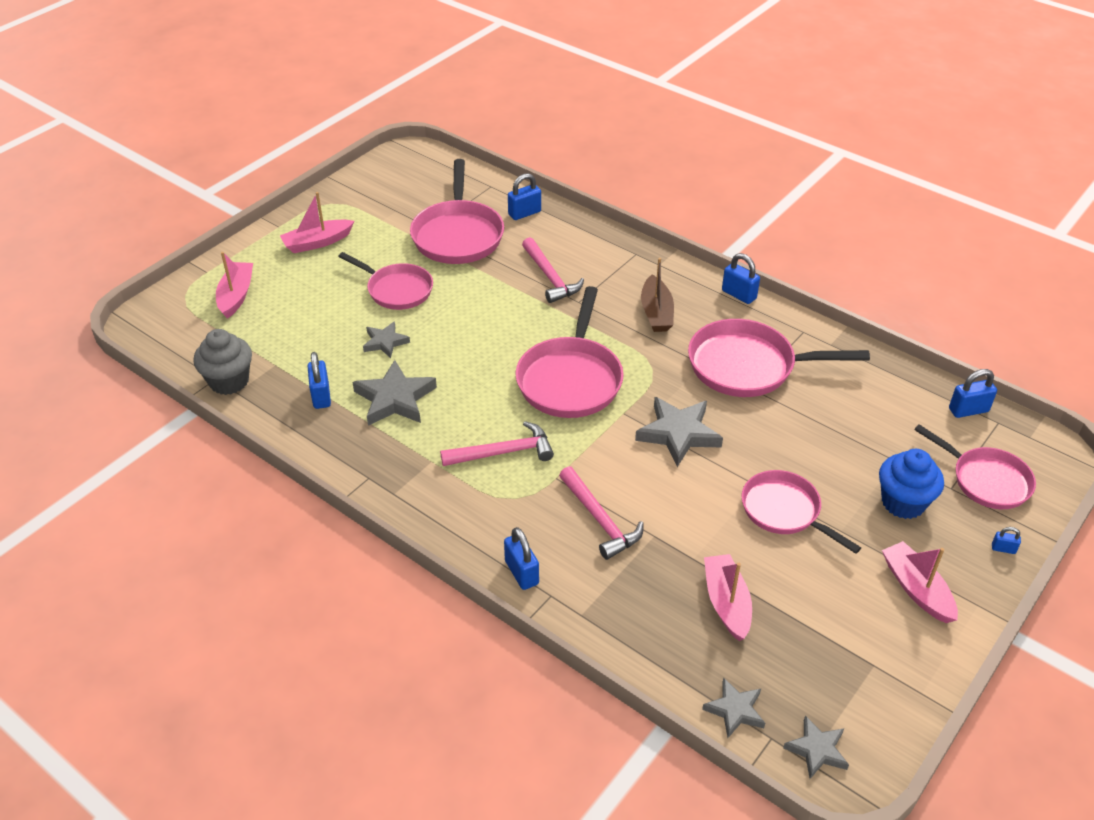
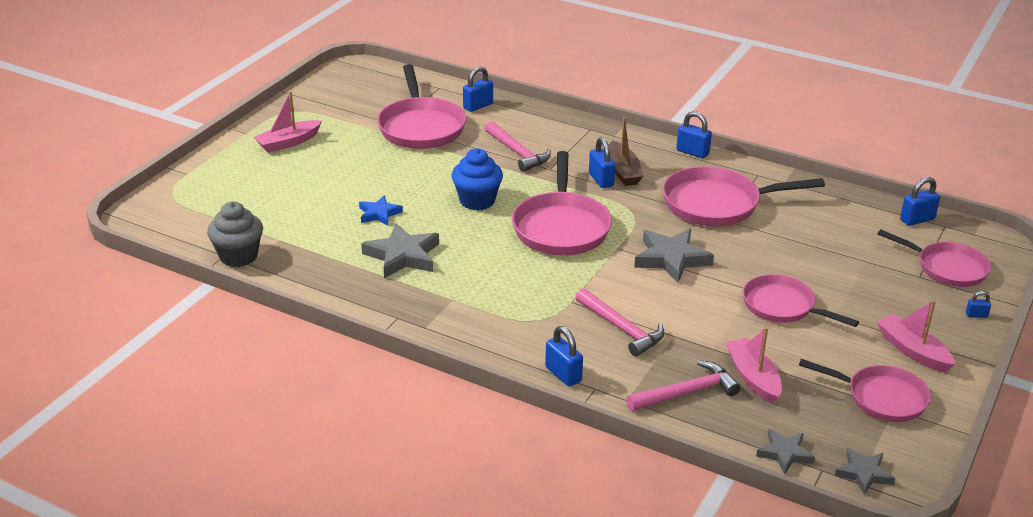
camera: 10 degrees left, 10 degrees down
(236, 295) = (223, 189): pink boat -> none
(321, 396) = (331, 260): blue padlock -> blue padlock (601, 180)
(385, 342) = (379, 214): grey star -> blue star
(397, 290) = (377, 173): pink pan -> pink pan (881, 398)
(503, 452) = (517, 287): pink hammer -> pink hammer (687, 392)
(903, 502) = (882, 290): blue cupcake -> blue cupcake (477, 201)

